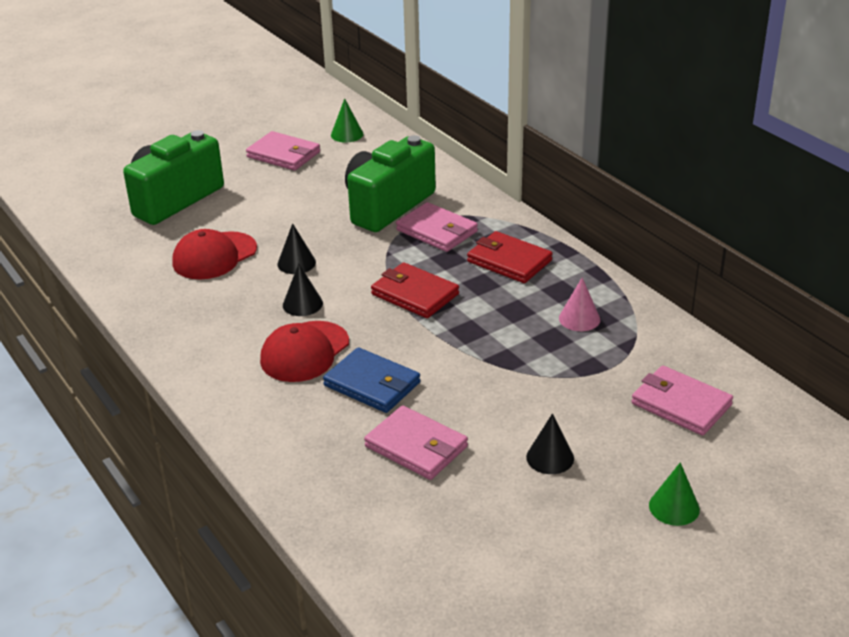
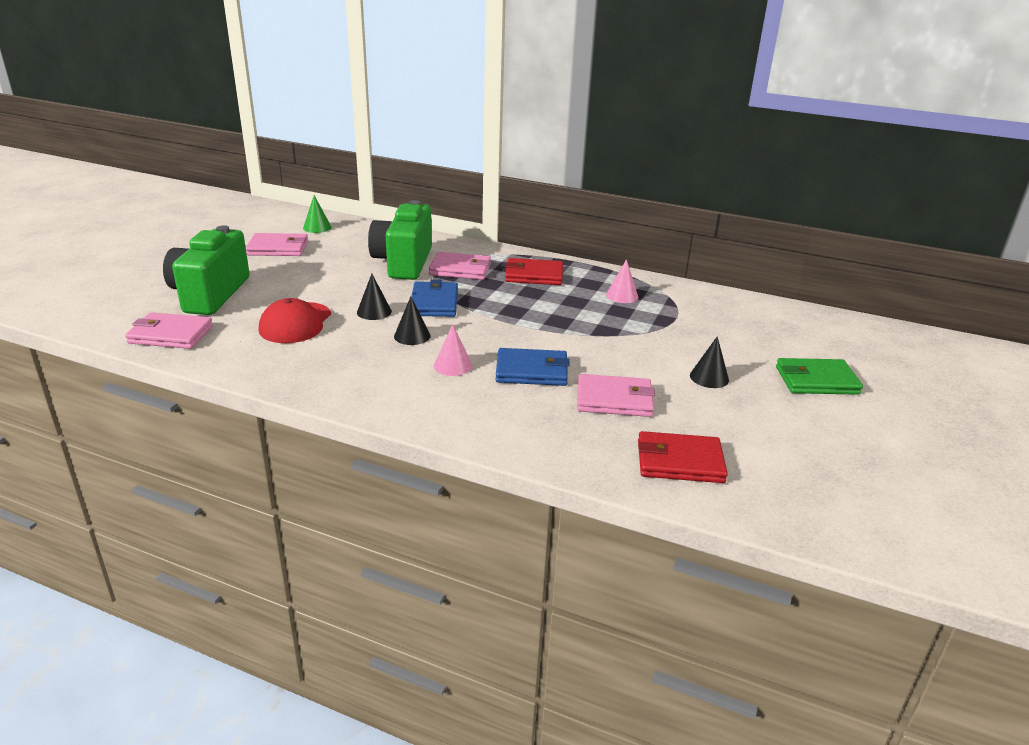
camera: 35 degrees left, 5 degrees down
(304, 352) = (453, 365): red cap -> pink cone
(364, 268) = (434, 303): none -> blue wallet
(414, 294) = (492, 309): red wallet -> red wallet (679, 462)
(674, 507) = (816, 380): green cone -> green wallet
(681, 404) = (743, 325): pink wallet -> pink wallet (170, 335)

